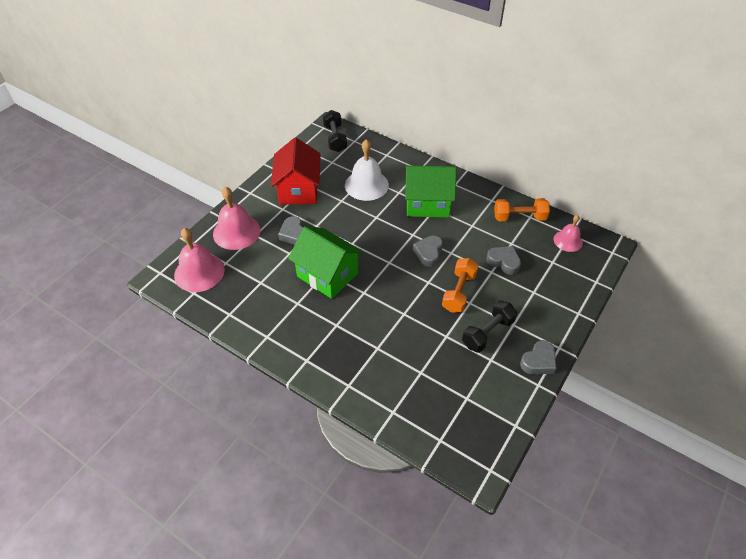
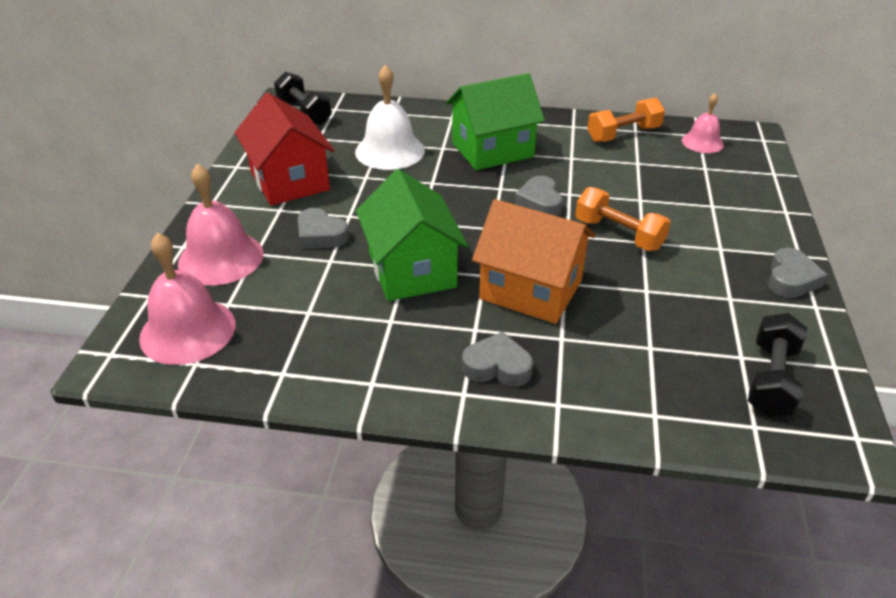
camera: 25 degrees left, 10 degrees down
(327, 275) = (412, 270): green house -> green house turned 60 degrees clockwise
(382, 311) = (531, 290): none -> orange house
(459, 292) = (618, 234): orange dumbbell -> orange dumbbell turned 45 degrees counterclockwise
(487, 333) = (697, 268): black dumbbell -> black dumbbell (771, 380)
(504, 262) = (646, 184): grey heart -> grey heart (497, 366)

